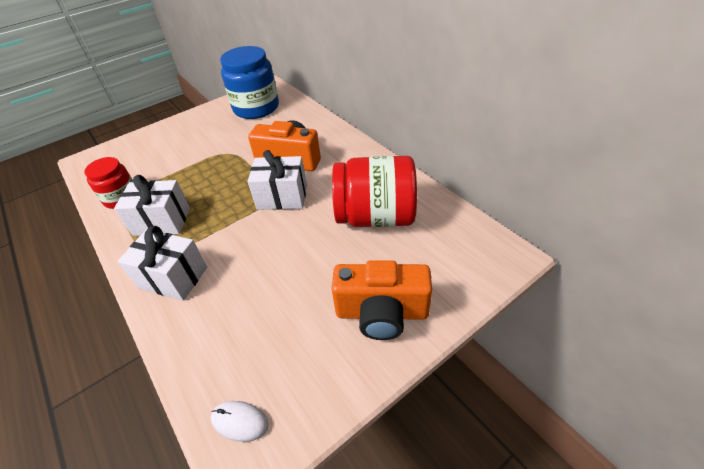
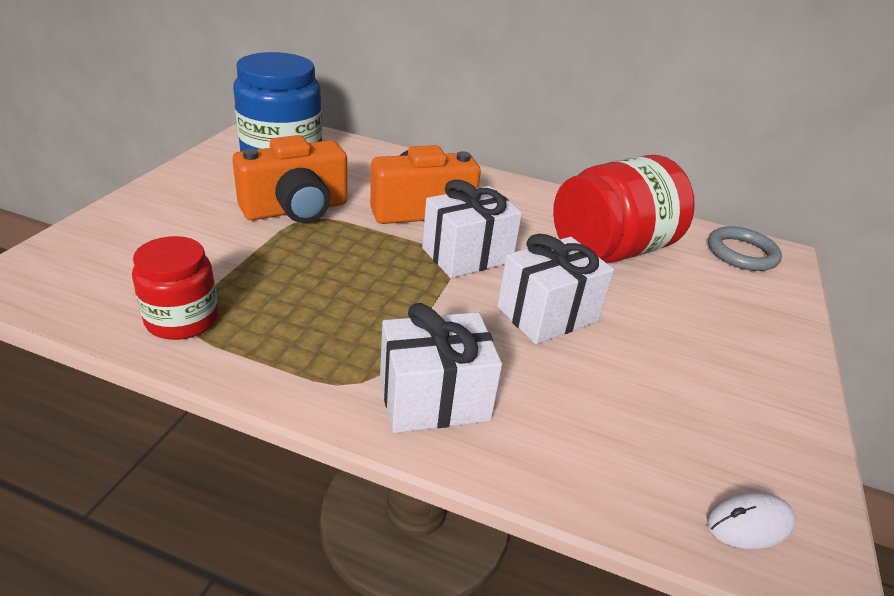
camera: 40 degrees left, 10 degrees down
(162, 221) = (312, 332): white gift -> white gift (547, 314)
(381, 313) = (740, 343): orange camera -> orange camera (296, 209)
(475, 246) = (741, 253): none -> grey ring

